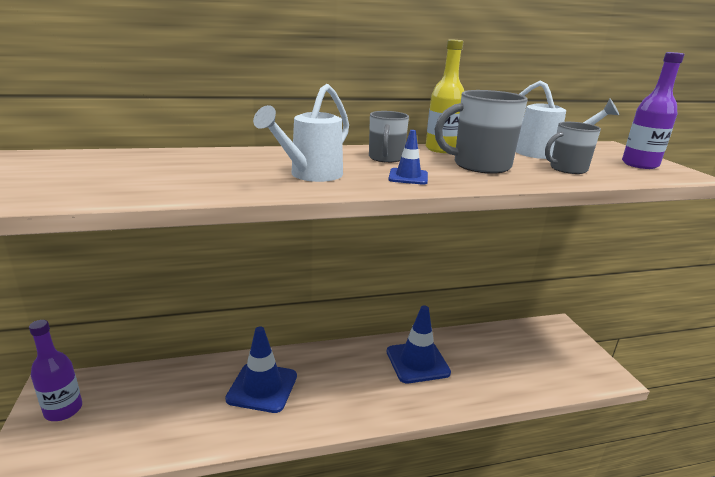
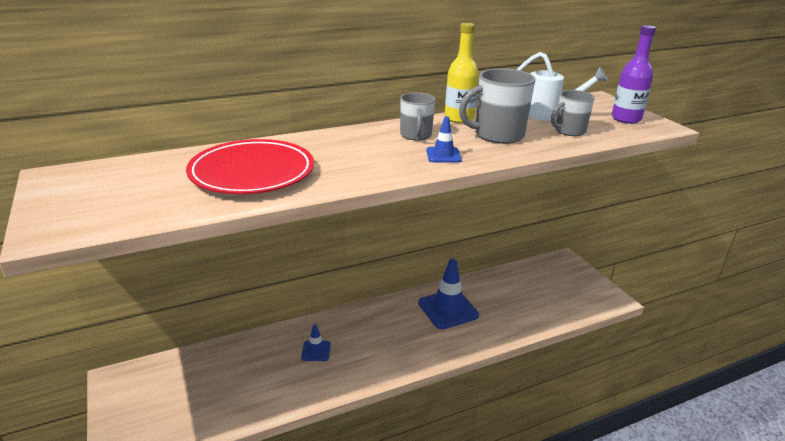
camera: 10 degrees left, 5 degrees up
(63, 410) = (138, 397): purple bottle -> none
(183, 172) = (252, 172): none -> red plate
(262, 387) = (316, 351): blue traffic cone -> blue traffic cone, size x0.51
(310, 175) = (362, 163): white watering can -> none

